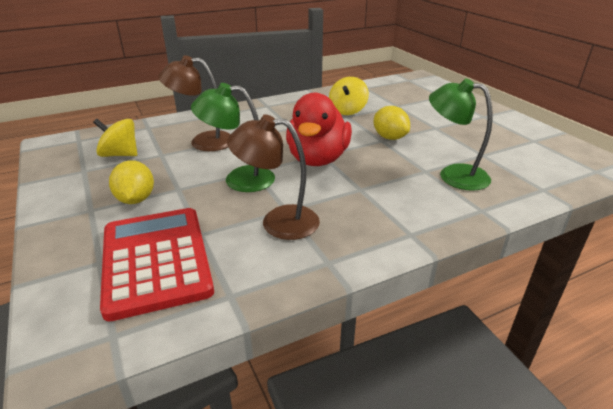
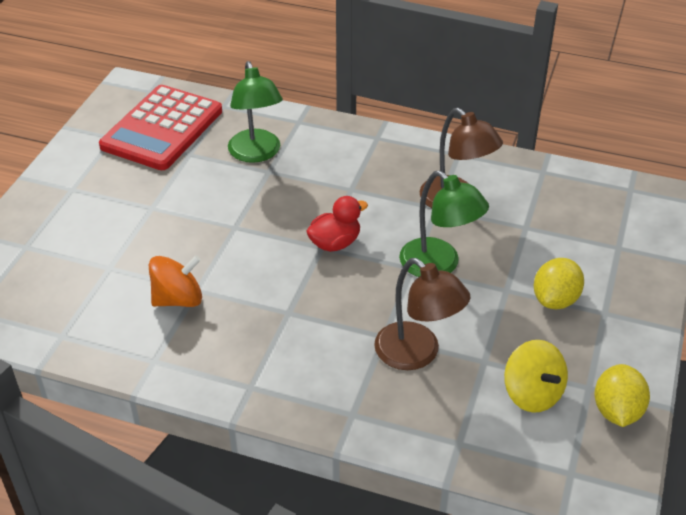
camera: 135 degrees left, 10 degrees up
(156, 260) = (575, 223): red calculator -> red calculator (162, 129)
(317, 159) = (335, 243): red duck -> red duck, size x0.55
(347, 110) = (178, 299): yellow spinning top -> orange spinning top
(389, 137) = (221, 225): yellow lemon -> yellow lemon (617, 411)

